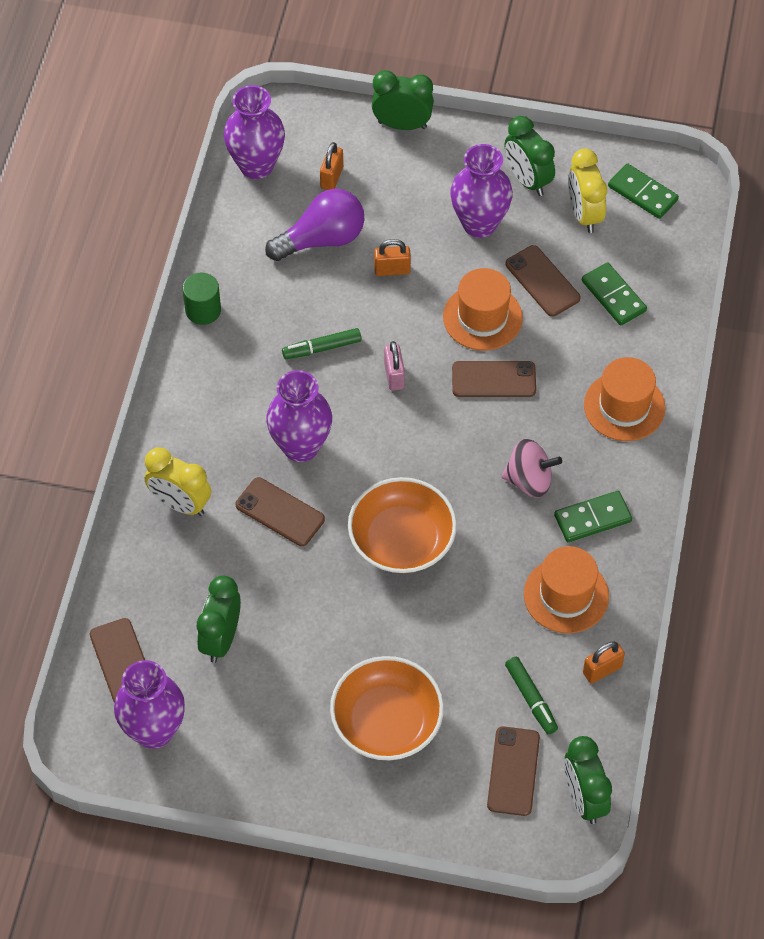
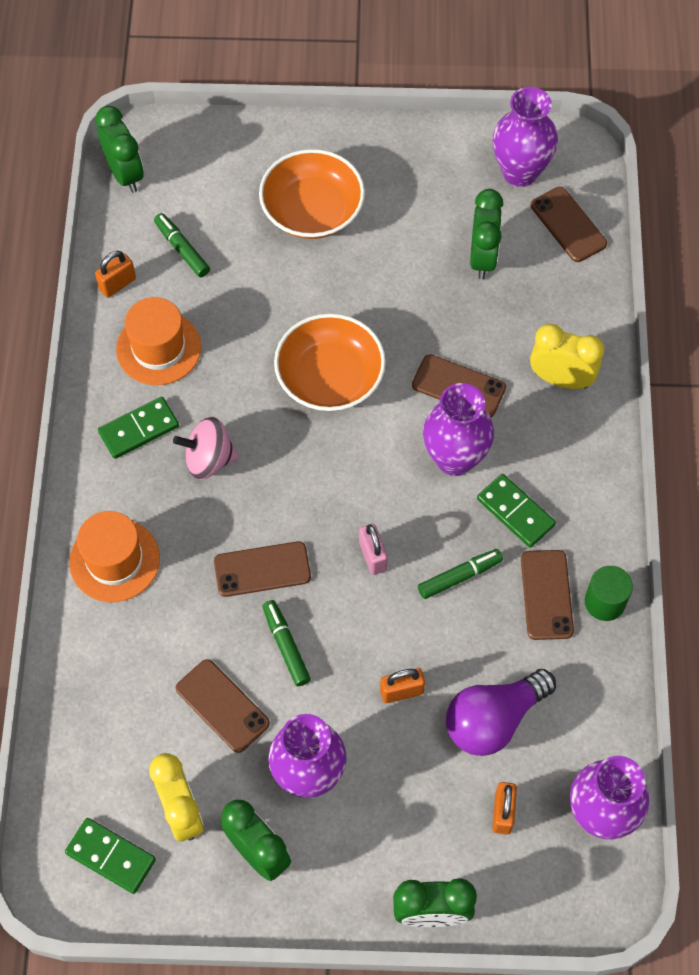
camera: 170 degrees right, 5 degrees up
(482, 317) = (286, 646): orange hat -> green marker
(513, 771) = (191, 187): brown phone -> brown phone (546, 595)
(613, 296) = (137, 699): green domino -> green domino (515, 512)

